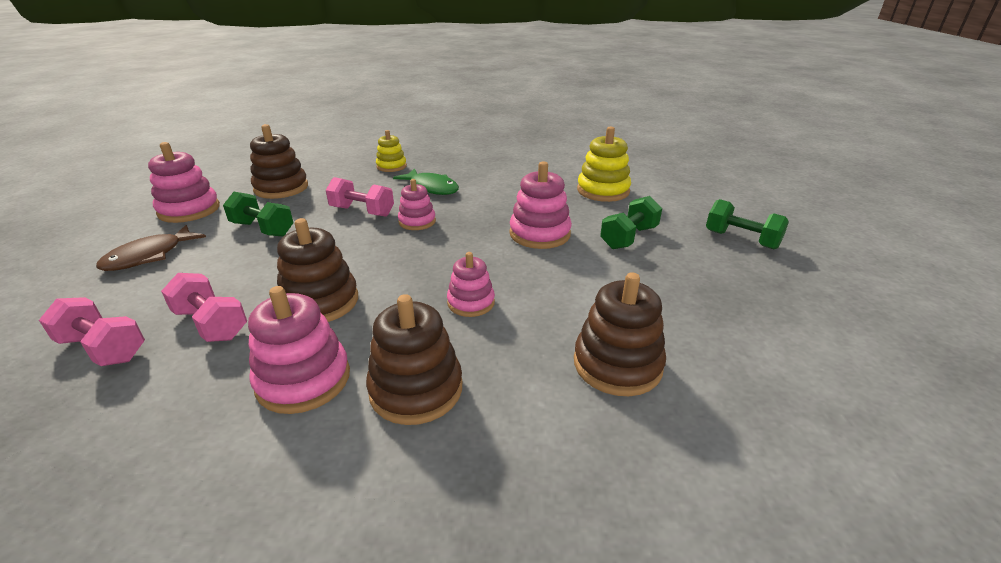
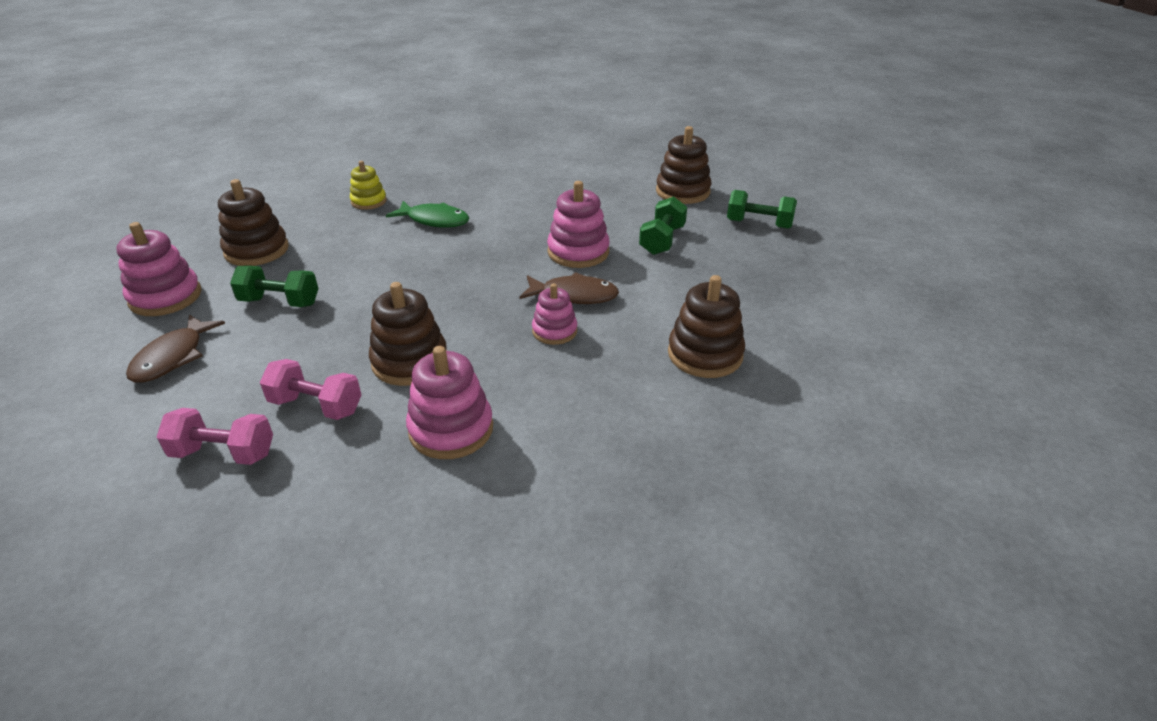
camera: 20 degrees left, 5 degrees up
(362, 211) = (377, 261): pink dumbbell -> none
(416, 389) = (555, 412): brown stacking toy -> brown stacking toy (682, 191)
(417, 222) = (446, 262): pink stacking toy -> none
(511, 272) = (574, 295): none -> brown fish
(603, 191) = (614, 194): yellow stacking toy -> none

